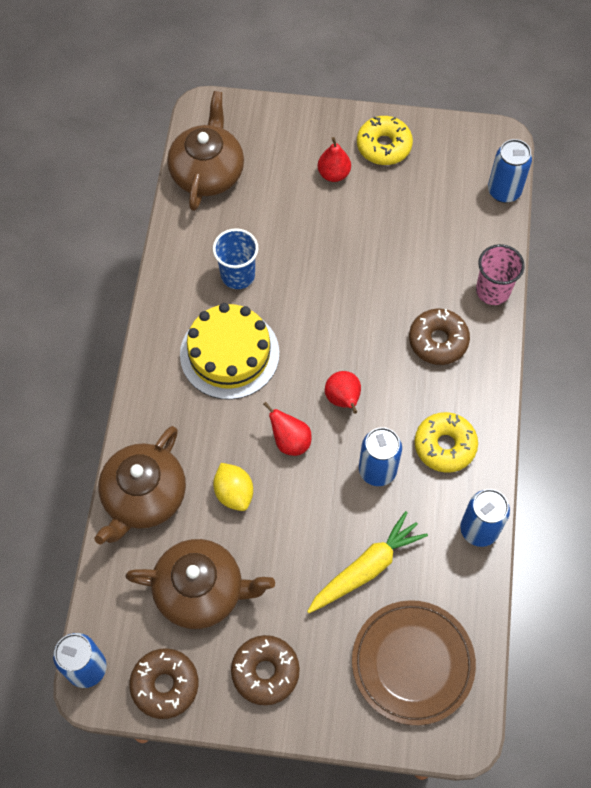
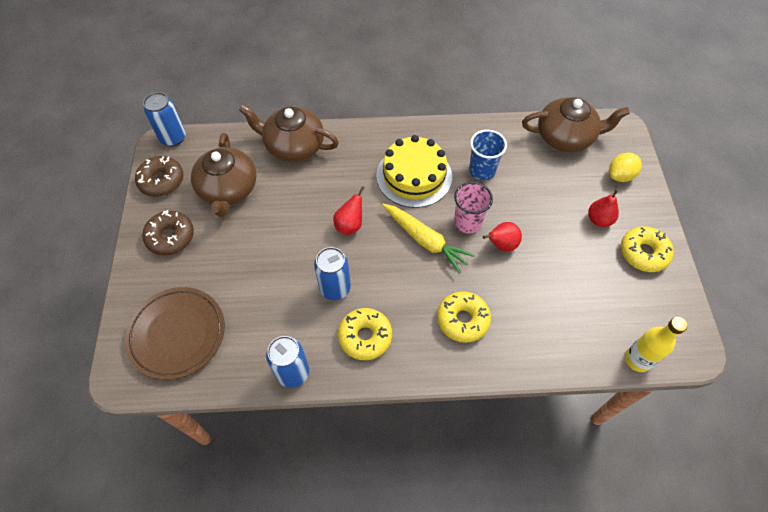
camera: 80 degrees right, 5 degrees down
(234, 493) = (303, 197): yellow lemon -> yellow lemon (620, 175)
(343, 399) = (392, 256): red pear -> red pear (501, 245)
(366, 568) = (252, 291): yellow carrot -> yellow carrot (425, 240)
(438, 341) = (462, 320): brown donut -> yellow donut
(492, 291) = (526, 360): pink cup -> pink cup (467, 222)
(504, 191) = (637, 359): blue can -> yellow bottle

